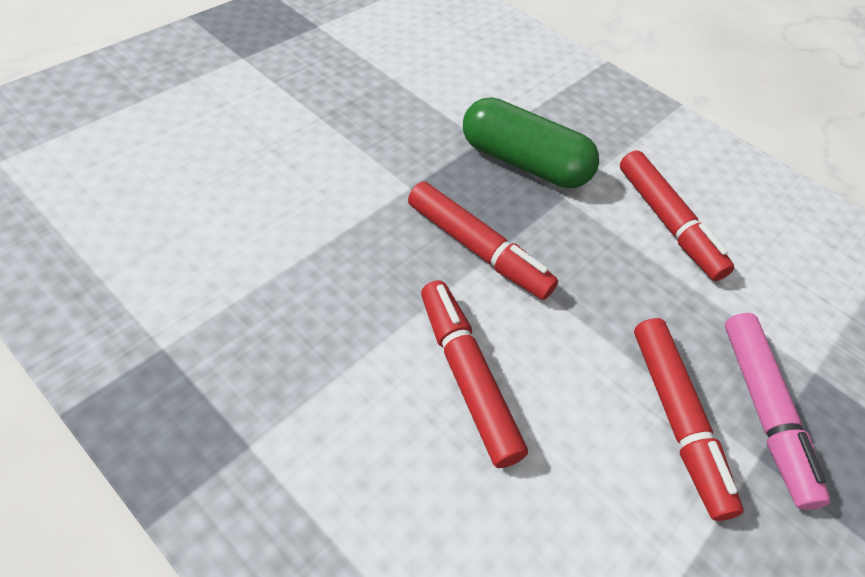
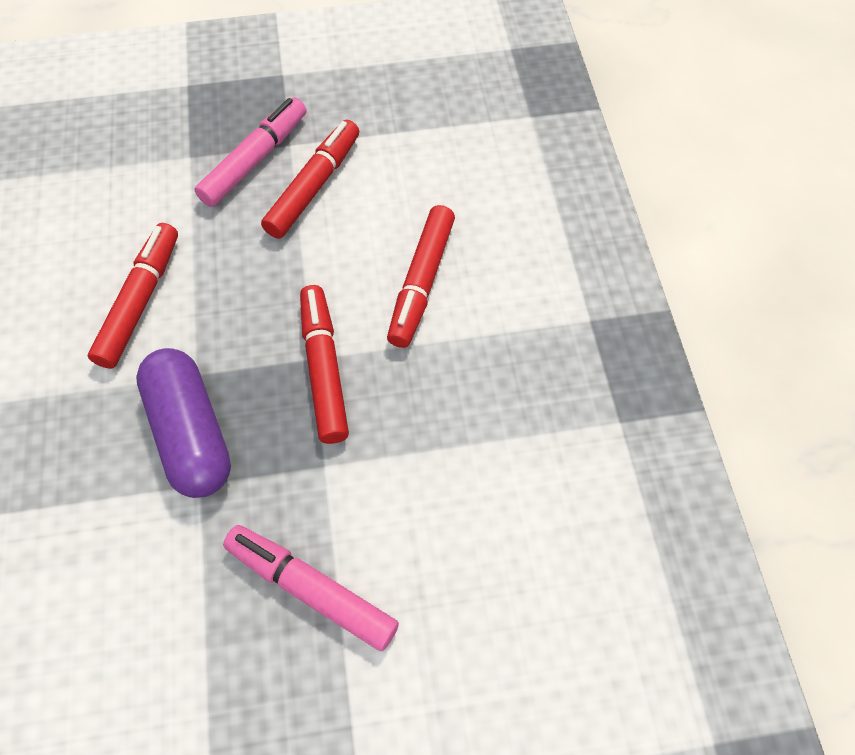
camera: 135 degrees left, 10 degrees up
(354, 123) = (311, 589): none -> pink marker
(523, 163) = (190, 433): green capsule -> purple capsule

